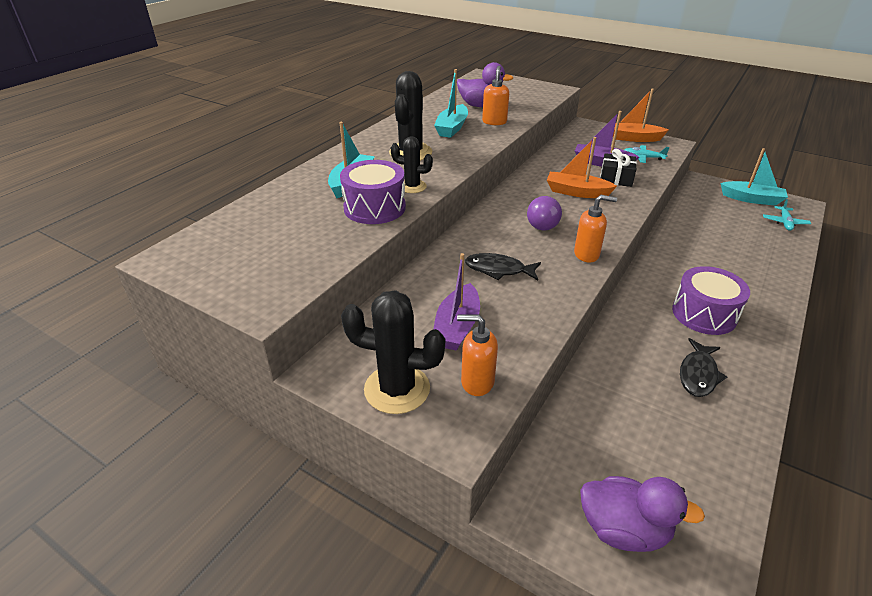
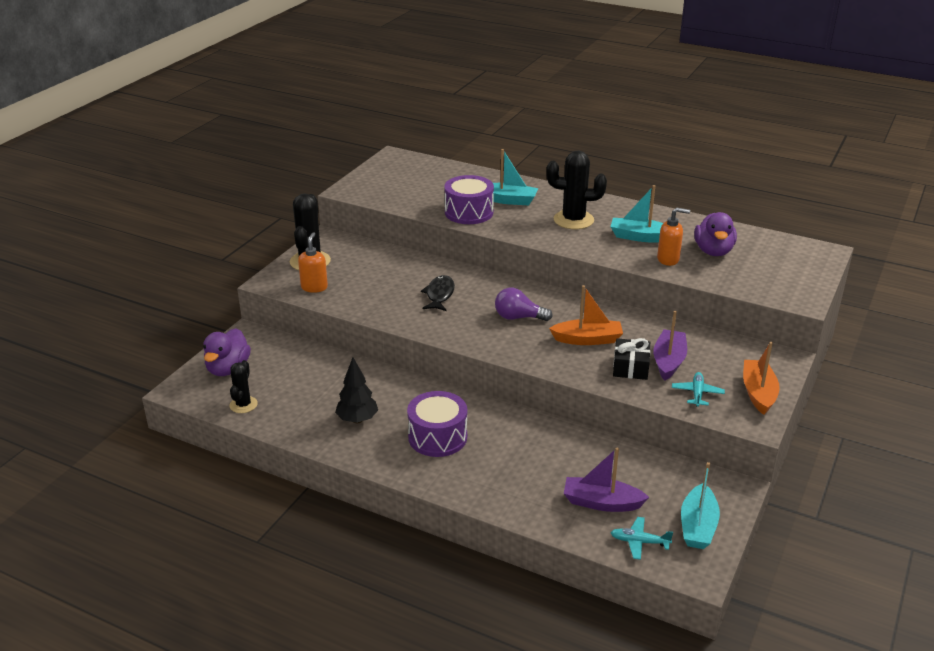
camera: 85 degrees right, 5 degrees down
(412, 186) = (507, 224): black cactus -> black cactus (243, 405)
(457, 327) = (368, 279): purple boat -> purple boat (601, 503)
(576, 192) = (587, 339): orange boat -> orange boat turned 75 degrees clockwise
(587, 254) = (469, 338): orange soap dispenser -> none
(698, 374) = (357, 420): black fish -> black tree

